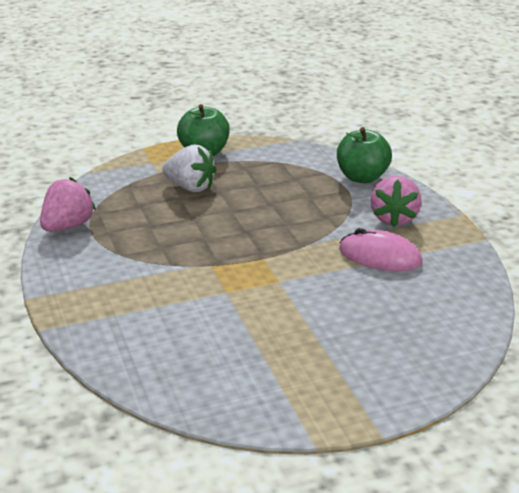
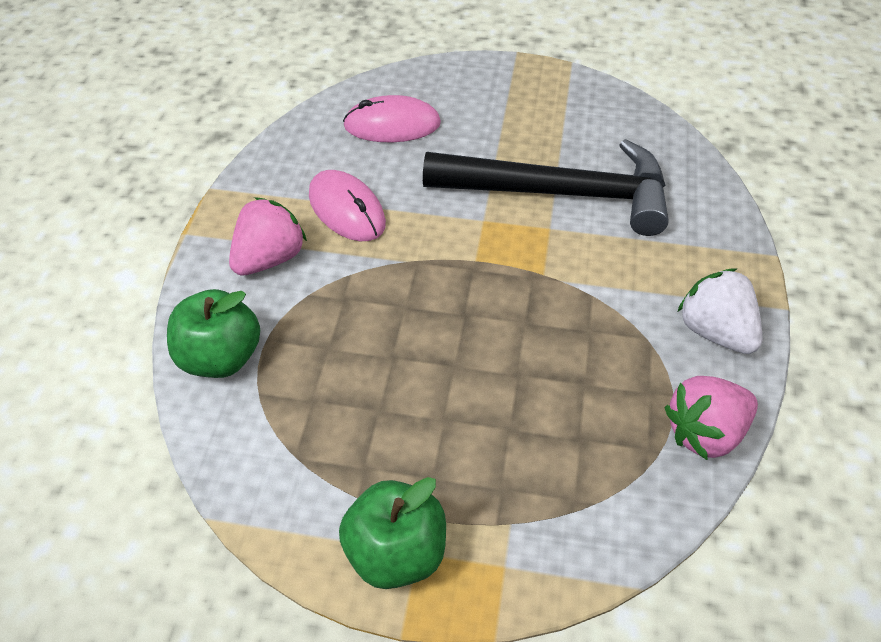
camera: 150 degrees left, 20 degrees up
(190, 187) = (480, 450): white strawberry -> white strawberry (715, 331)
(234, 316) = (561, 193): none -> black hammer
(417, 320) = (392, 125): none -> pink mouse

